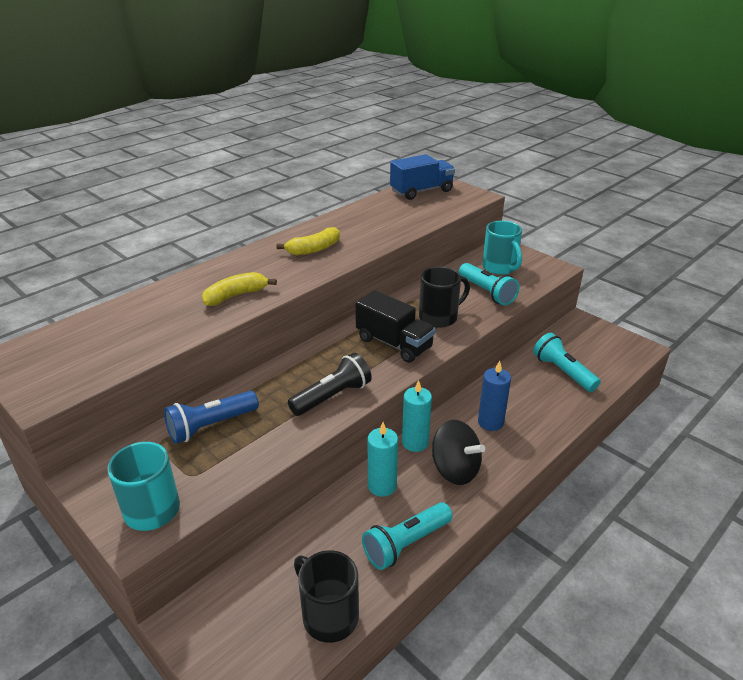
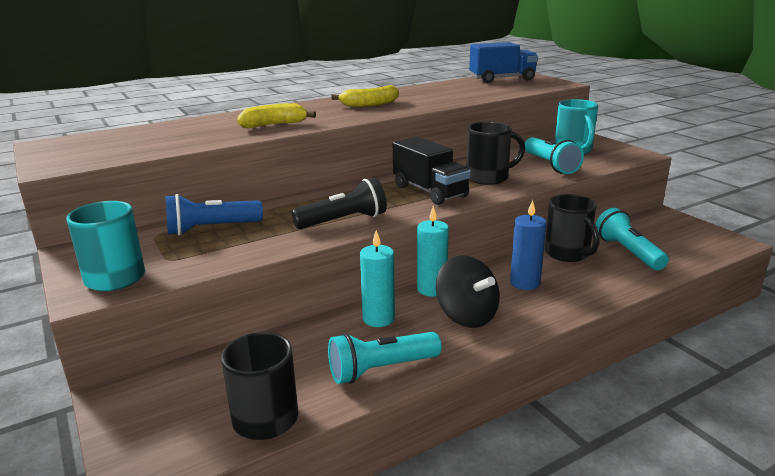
camera: 15 degrees right, 10 degrees down
(515, 381) = (568, 254): none -> black mug

